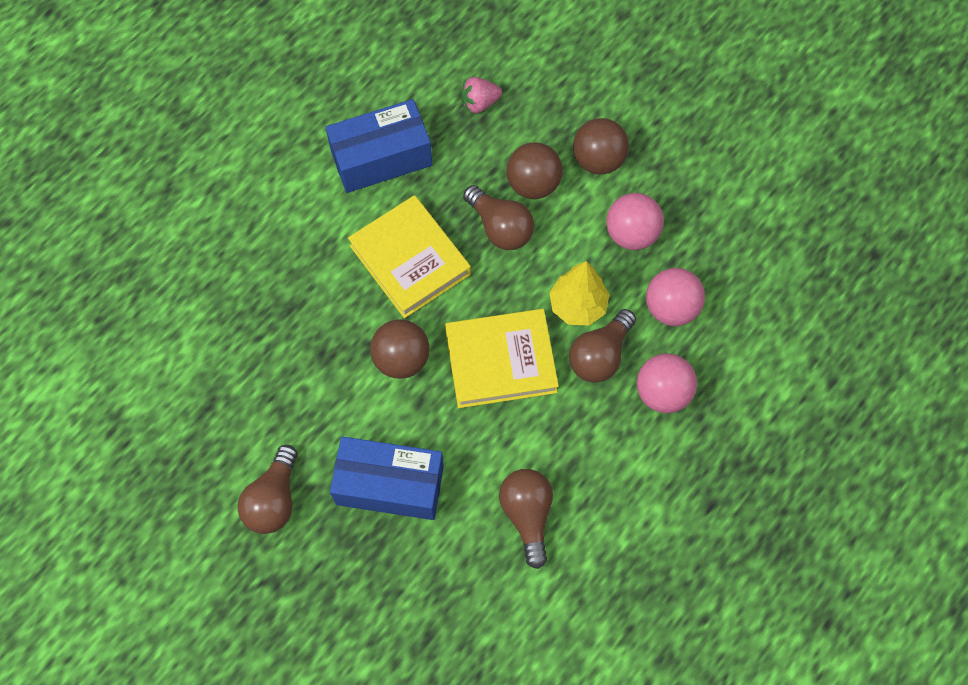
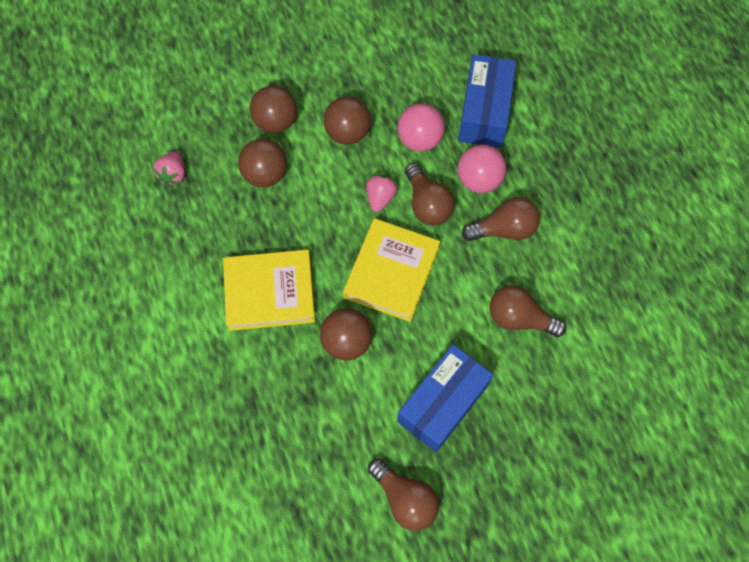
camera: 60 degrees left, 0 degrees up
(381, 158) = (170, 268): blue box -> blue box (484, 112)
(500, 227) = (285, 215): brown light bulb -> brown light bulb (504, 229)
(577, 306) = (380, 198): yellow tree -> pink strawberry
(631, 233) = (347, 132): pink ball -> brown ball

